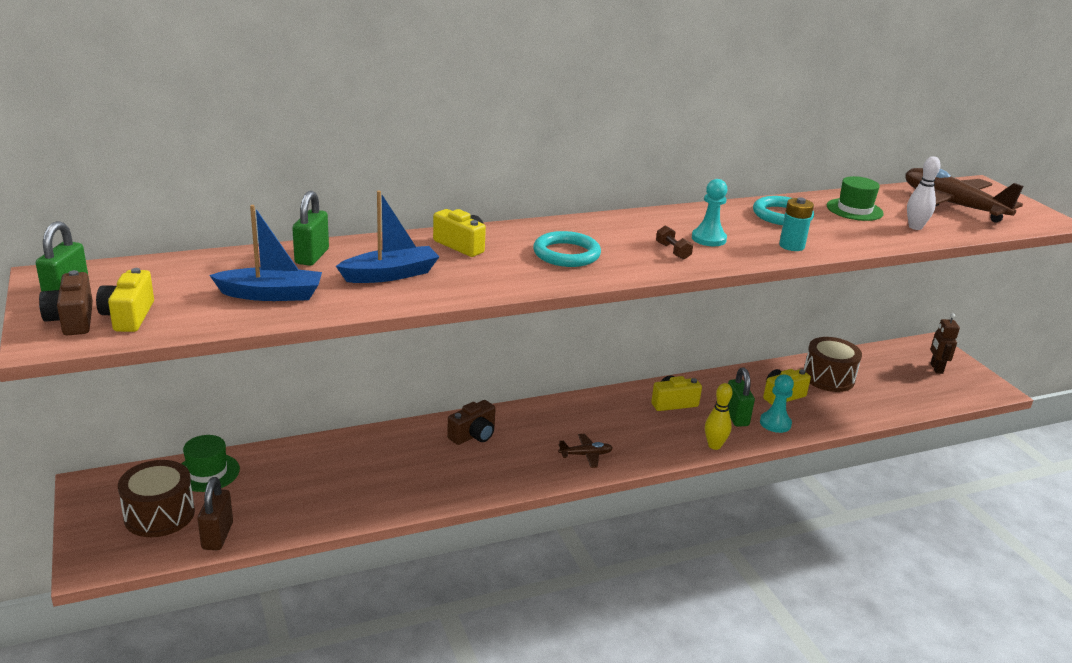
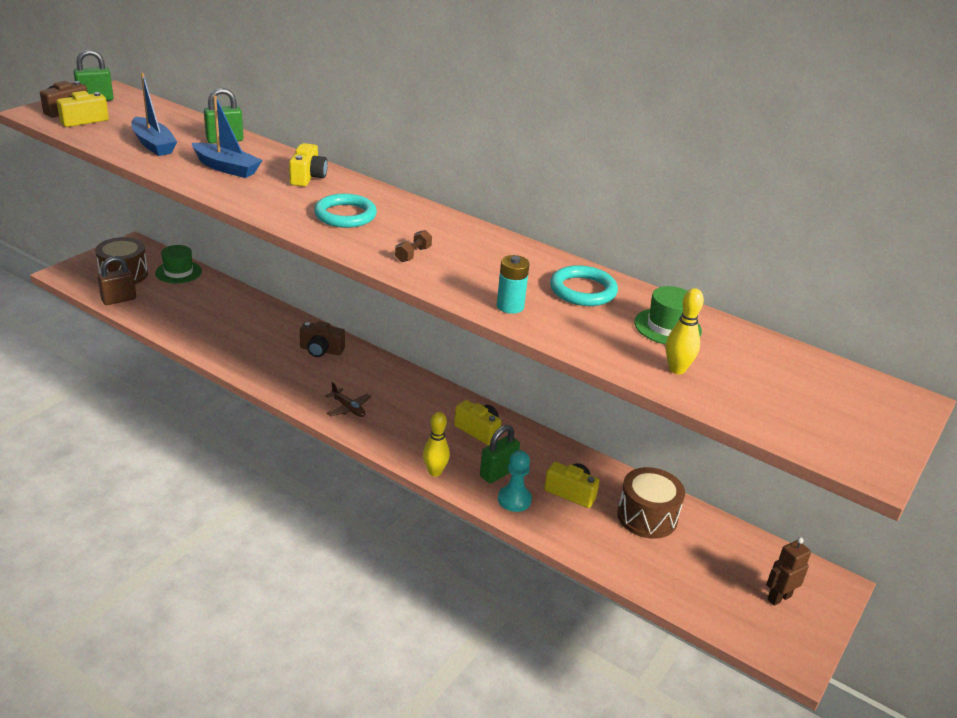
camera: 55 degrees right, 5 degrees up
(708, 239) = (466, 265): turquoise pawn -> none
(915, 227) = (677, 369): white bowling pin -> yellow bowling pin
(952, 205) = (792, 387): brown plane -> none

